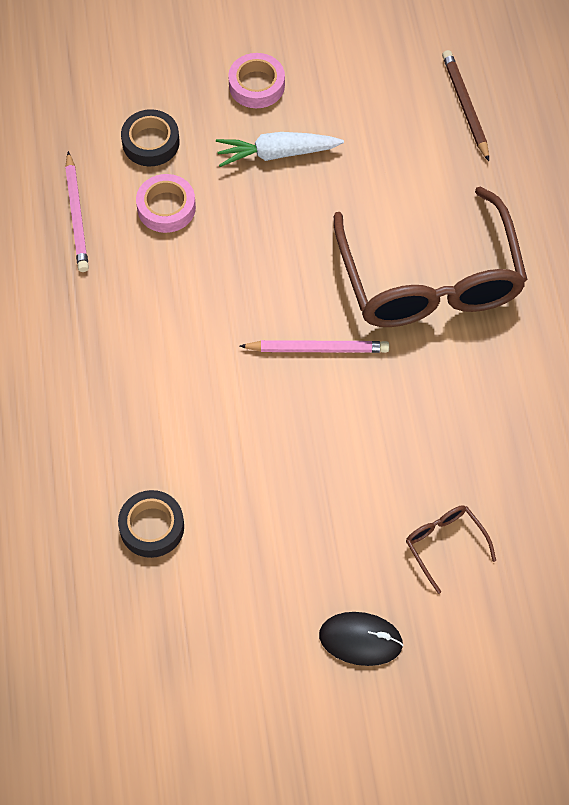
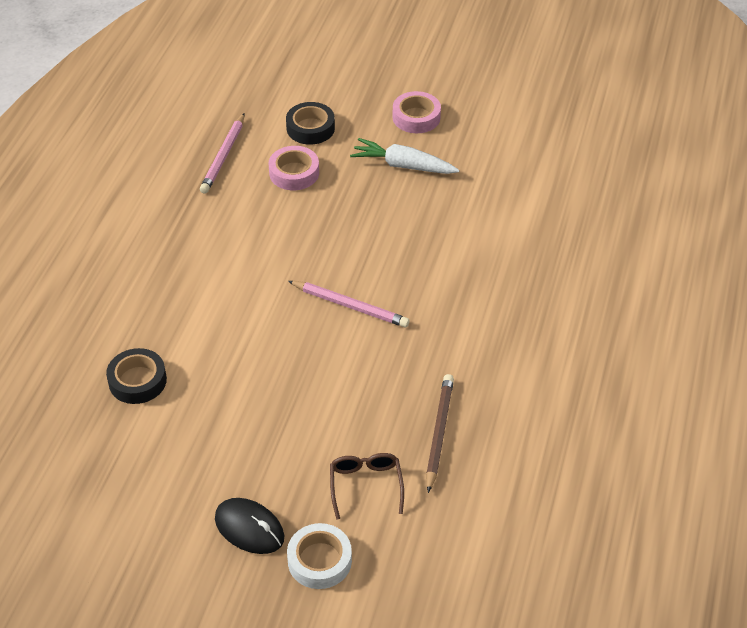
camera: 25 degrees right, 15 degrees down
(430, 280) = (473, 291): brown glasses -> none
(446, 643) = (319, 560): none -> white tape
(465, 106) = (577, 182): brown pencil -> brown pencil (439, 432)

